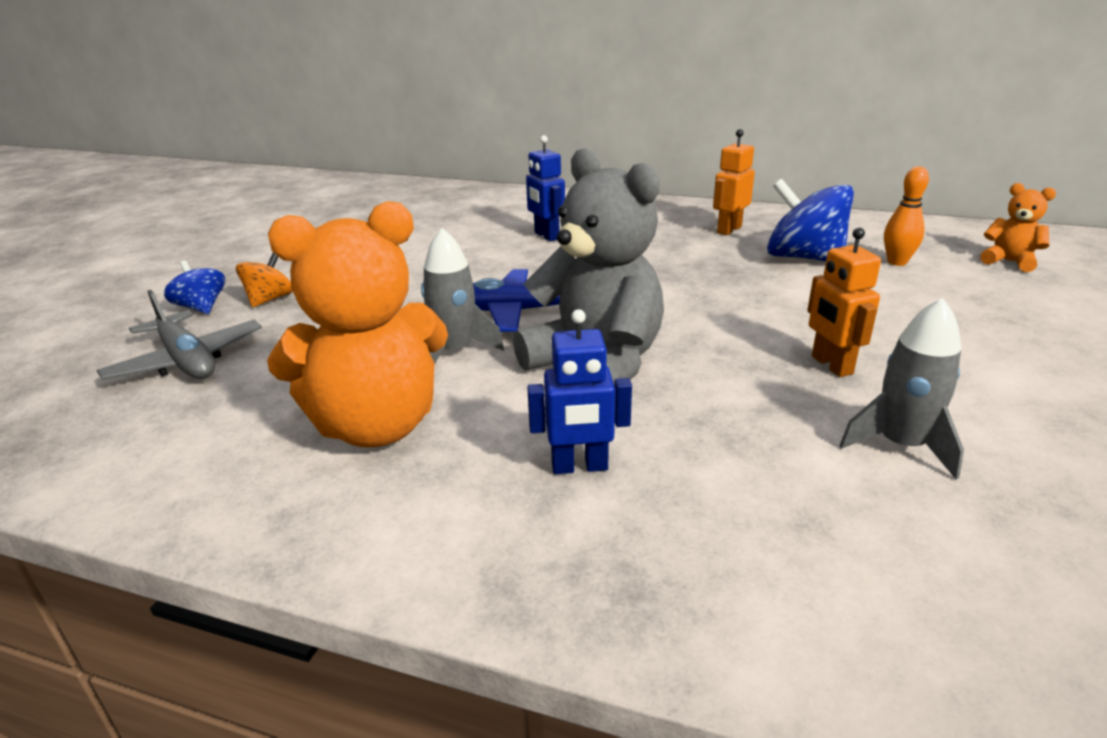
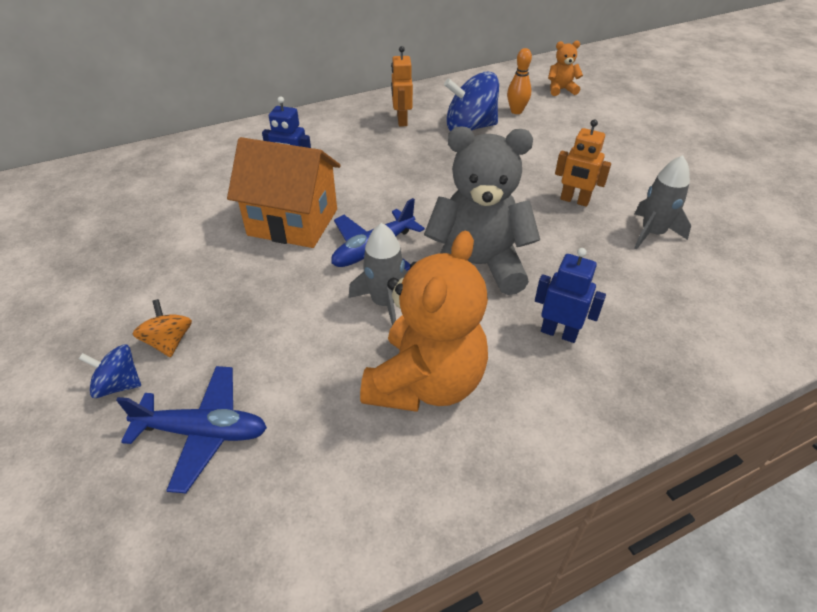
camera: 45 degrees left, 15 degrees up
(187, 361) = (203, 432): grey plane -> blue plane
(487, 265) = (293, 222): none -> orange house
(579, 467) = (559, 333): blue robot -> blue robot turned 105 degrees counterclockwise

